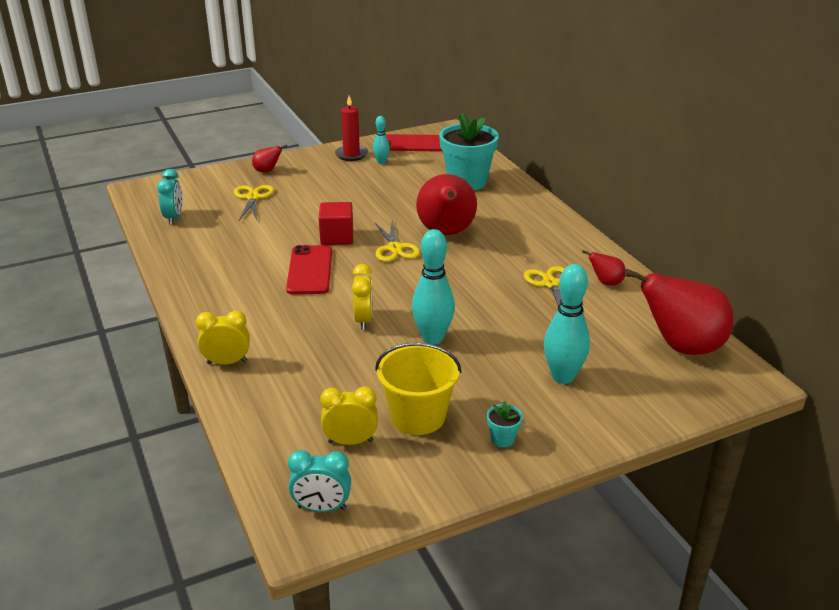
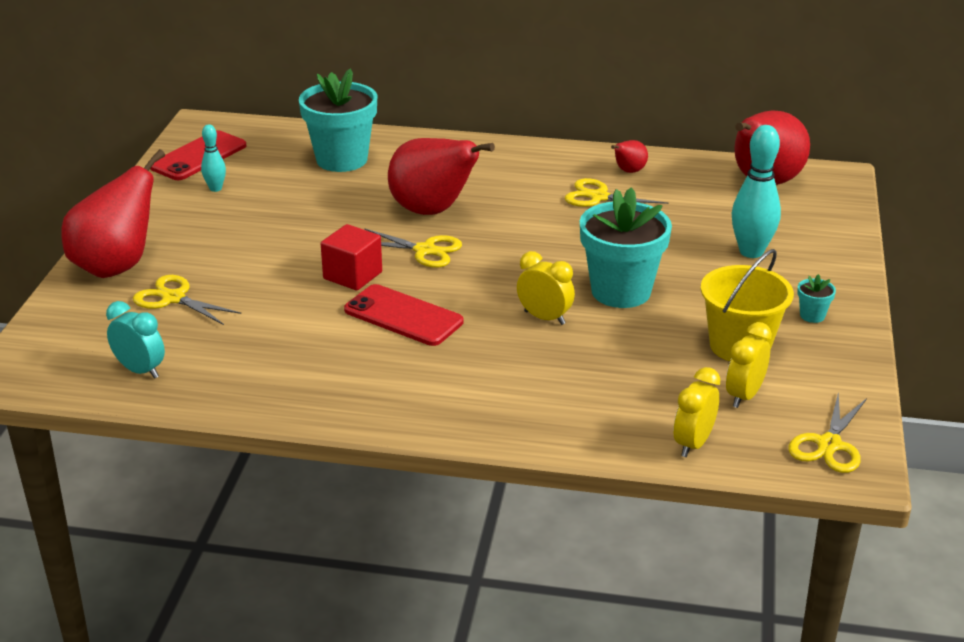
camera: 55 degrees left, 0 degrees up
(227, 362) = (530, 427): yellow clock -> yellow clock (693, 444)
(267, 171) = (116, 266): red pear -> red pear, size x2.24
(322, 508) = (829, 445): turquoise clock -> yellow scissors
(351, 155) = (165, 199): red candle -> none
(432, 338) = (621, 291): turquoise bowling pin -> turquoise flower pot

